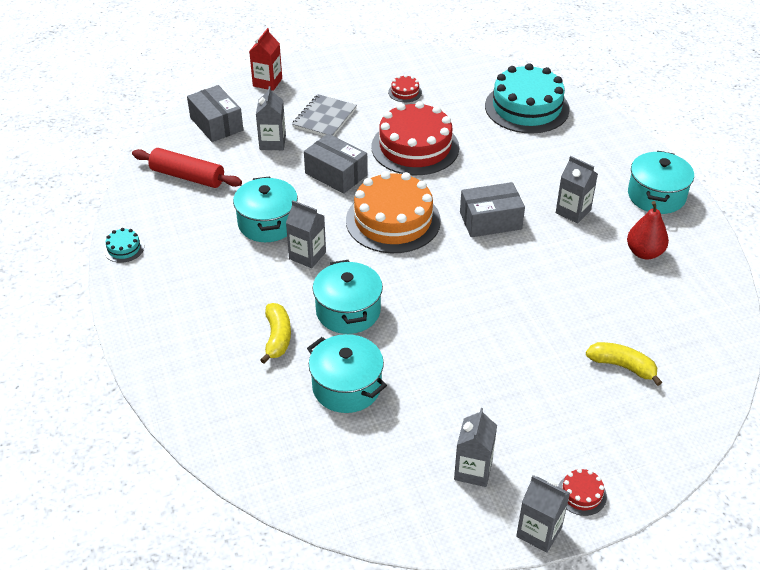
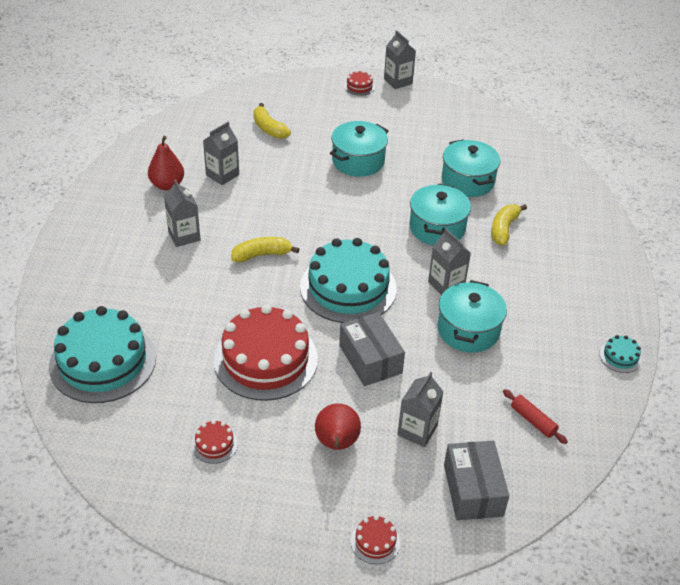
camera: 155 degrees left, 0 degrees up
(187, 176) = (533, 420): red rolling pin -> red rolling pin, size x0.56
(267, 82) = (375, 541): red carton -> red cake
(324, 118) = (337, 443): grey notebook -> red pear
(393, 220) = (348, 288): orange cake -> turquoise cake
(473, 470) = (414, 115): grey carton -> grey carton (222, 175)
(490, 220) = (262, 255): grey box -> yellow banana
(656, 196) = (99, 222): turquoise pot -> turquoise pot (358, 161)

